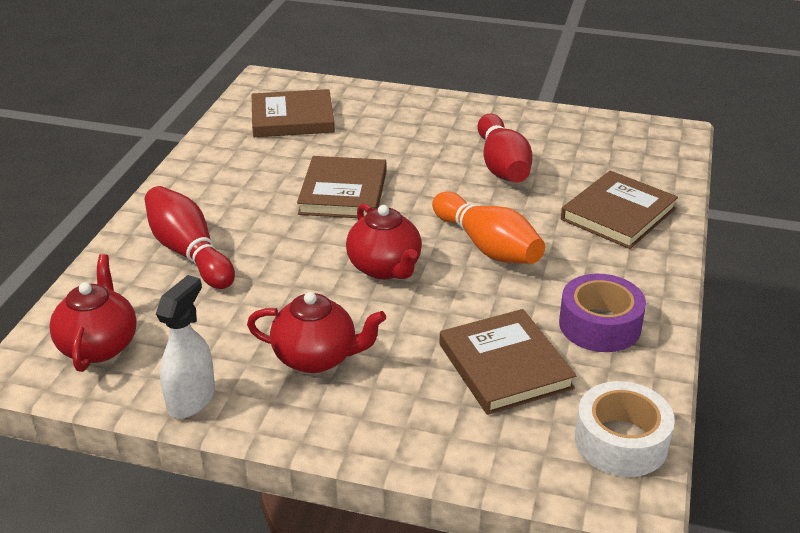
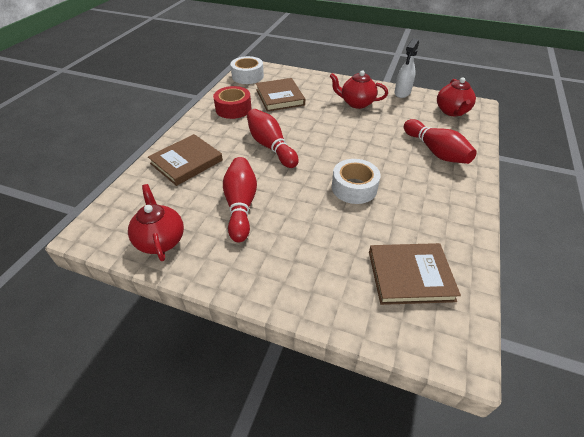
camera: 175 degrees left, 10 degrees up
(343, 192) = (354, 188): brown book -> white tape
(385, 268) = (327, 138): red teapot -> red teapot (160, 240)
(487, 246) = (271, 146): orange bowling pin -> red bowling pin
(599, 325) = (233, 109): purple tape -> red tape

